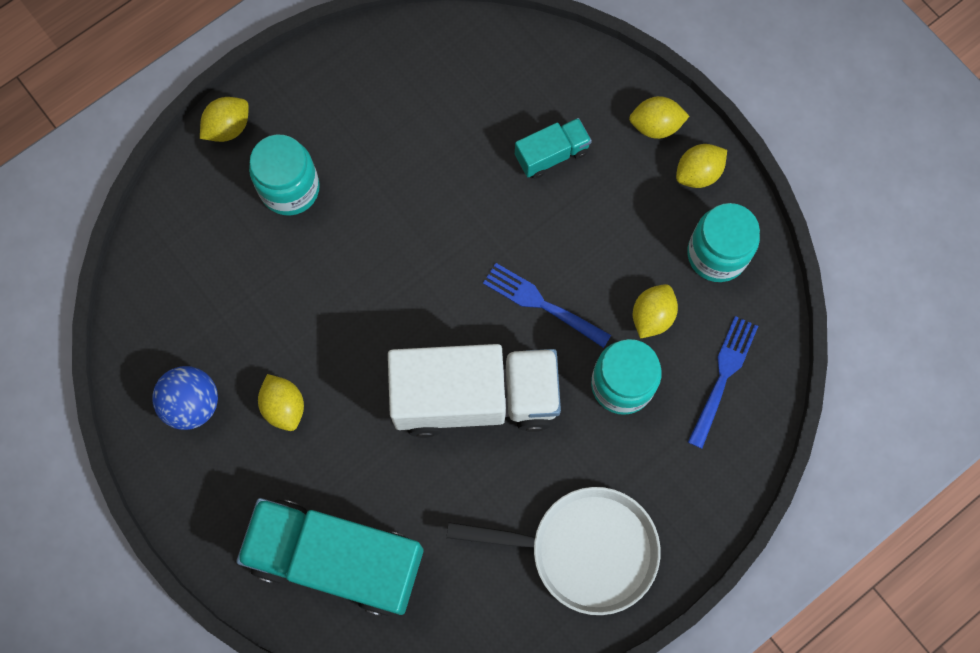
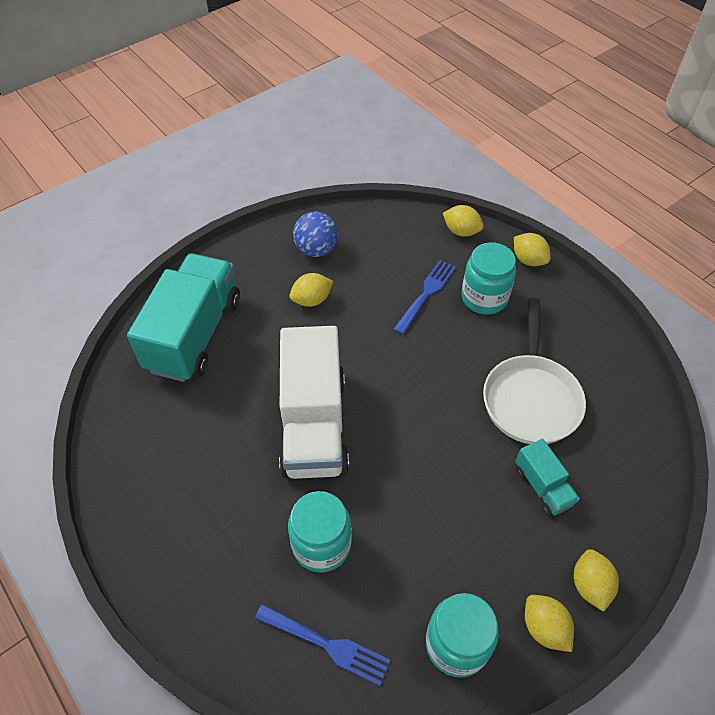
camera: 90 degrees right, 20 degrees down
(542, 304) = (397, 477): blue fork -> blue fork (426, 294)
(584, 550) = (174, 509): white pan -> white pan (530, 398)
(652, 316) = (388, 575): yellow lemon -> yellow lemon (461, 231)

